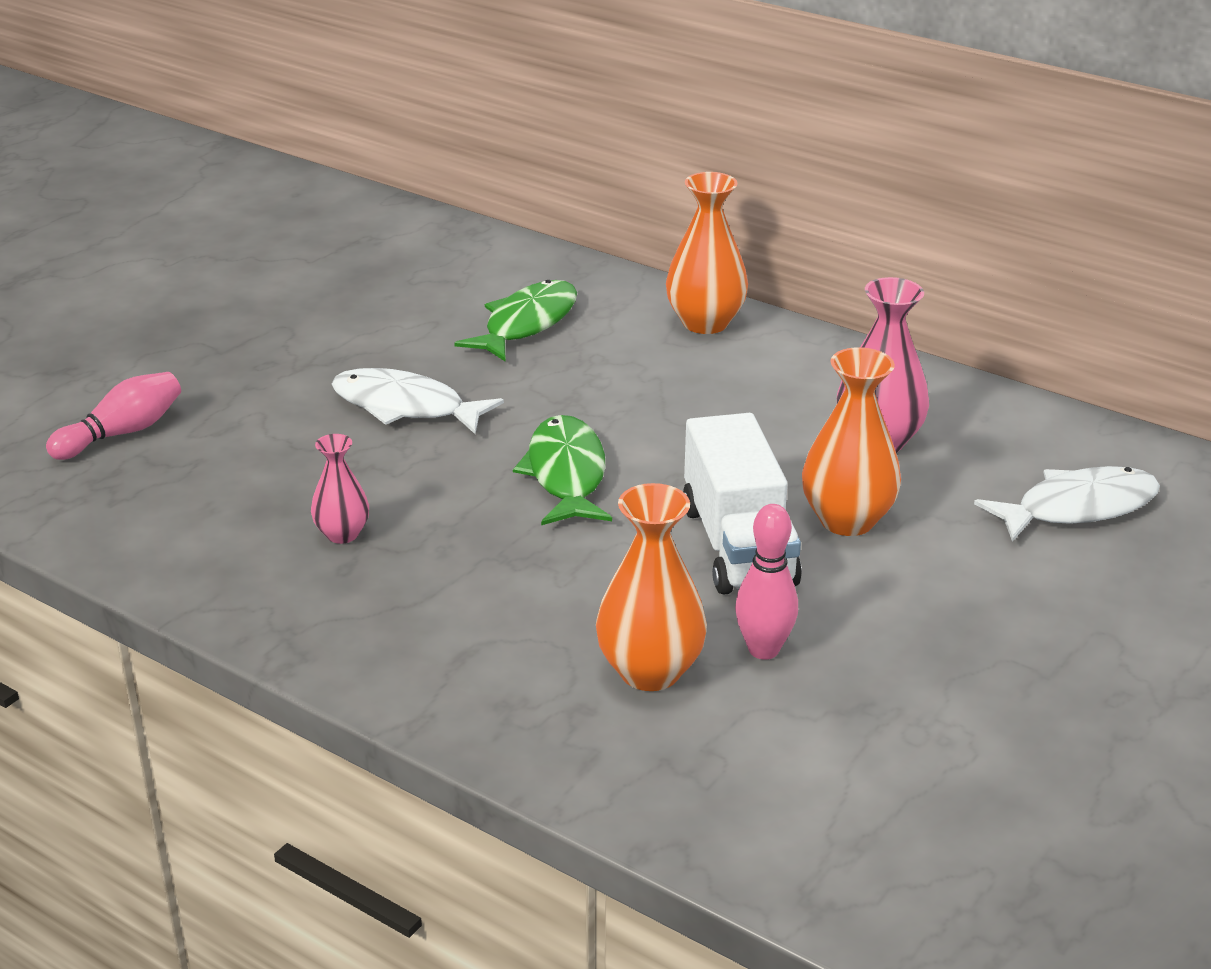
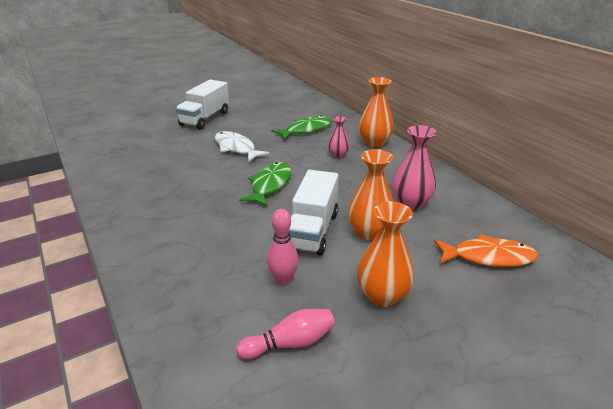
camera: 25 degrees right, 0 degrees up
(122, 433) = (139, 136): pink bowling pin -> pink bowling pin (290, 343)
(246, 346) = (205, 118): none -> white truck
(342, 534) = (169, 186): pink vase -> pink vase (338, 155)
(650, 671) = (227, 274): orange vase -> orange vase (382, 295)
(1077, 508) = (488, 257): white fish -> orange fish

